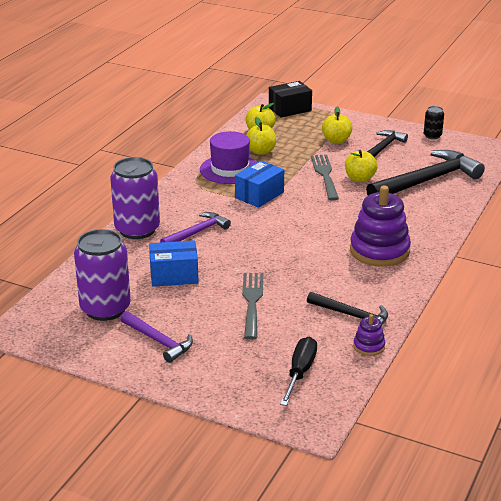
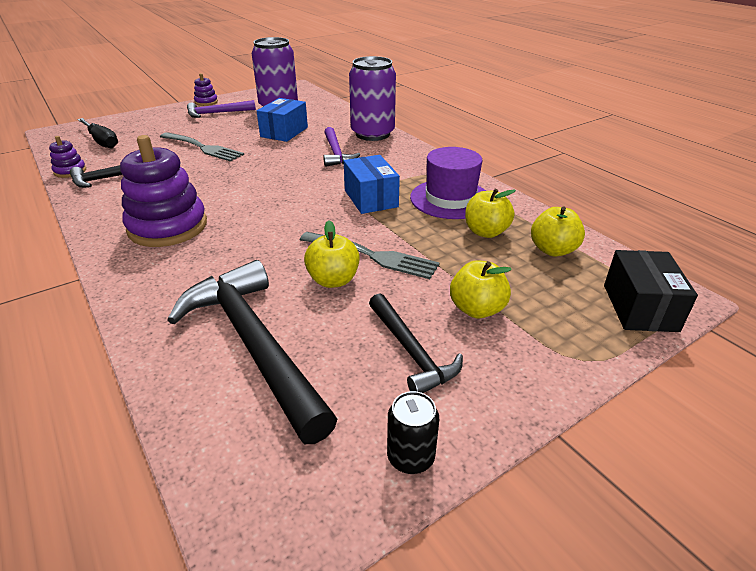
camera: 120 degrees right, 5 degrees up
(127, 370) = (206, 102): none -> purple stacking toy
(427, 181) = (254, 344): black hammer -> black hammer turned 150 degrees clockwise

